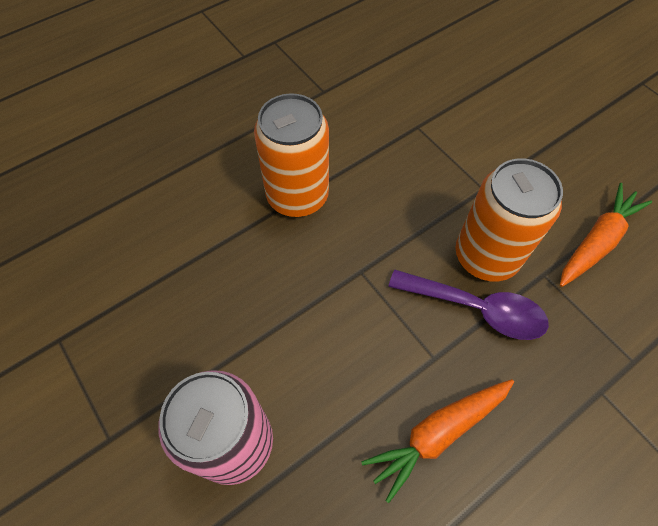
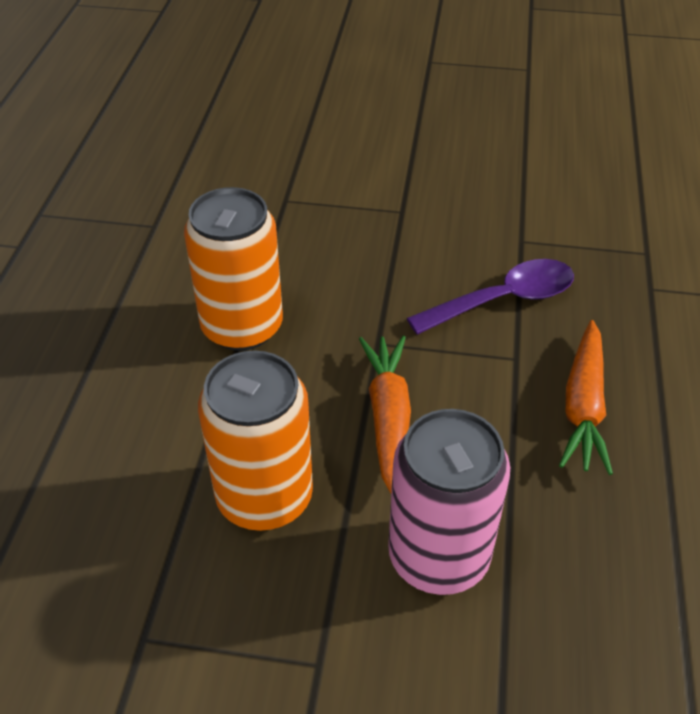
camera: 45 degrees left, 15 degrees down
(486, 256) = (464, 258): orange can -> orange can (264, 497)
(597, 241) = (530, 192): orange carrot -> orange carrot (388, 417)

